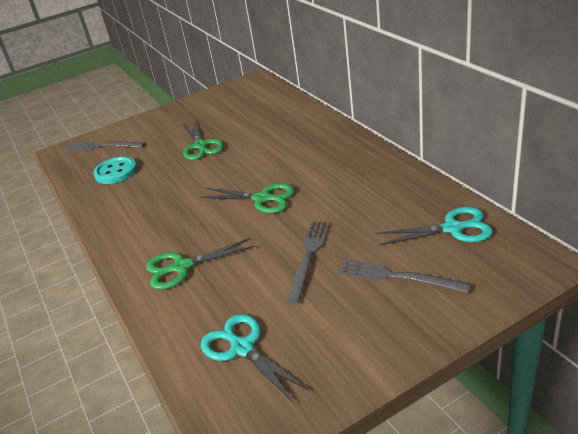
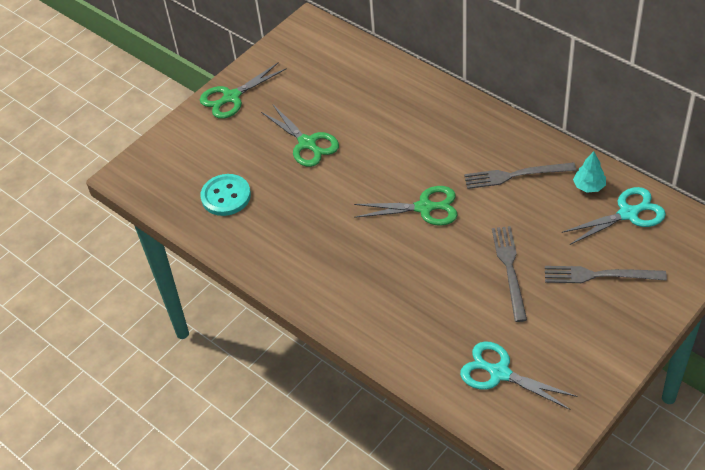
camera: 20 degrees left, 15 degrees up
(101, 146) = (176, 160): grey fork -> grey fork (515, 175)
(182, 267) = (390, 304): green scissors -> green scissors (231, 97)
(423, 201) = (589, 186): none -> turquoise tree

